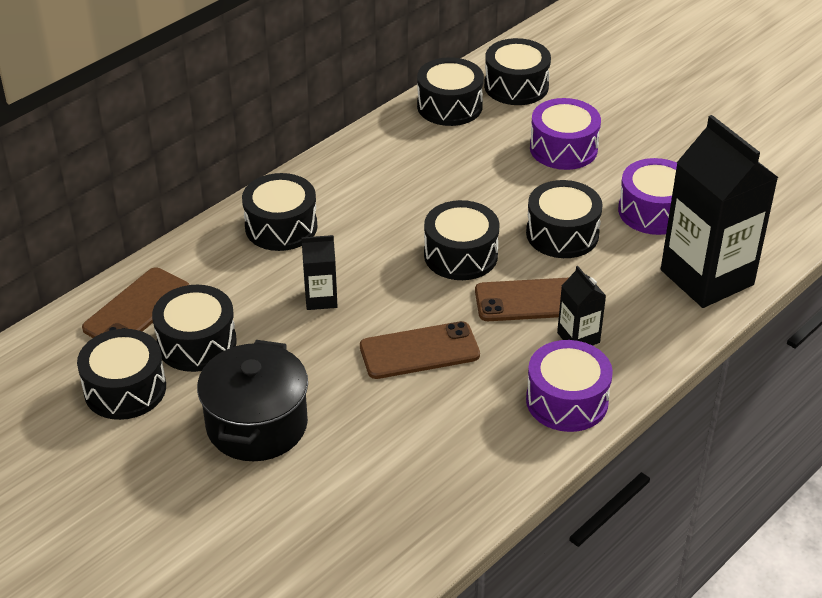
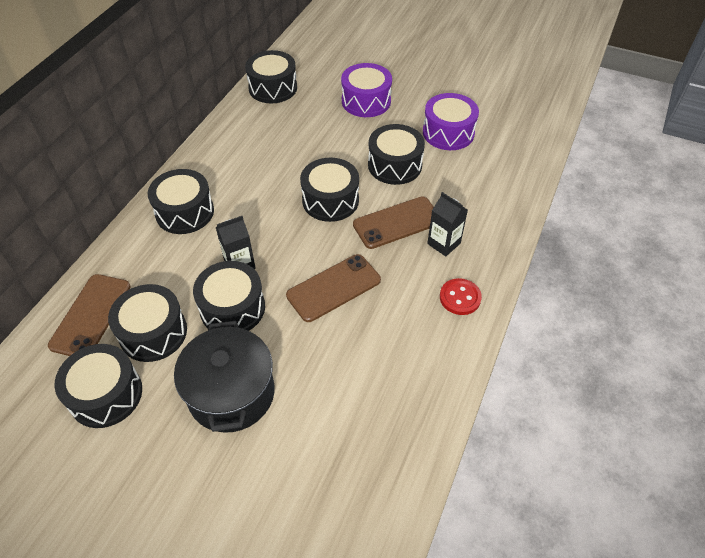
camera: 20 degrees left, 10 degrees up
(516, 86) = (313, 63): black drum -> black drum (232, 308)
(567, 401) = (460, 298): purple drum -> red button
(707, 277) = (507, 173): black carton -> none

